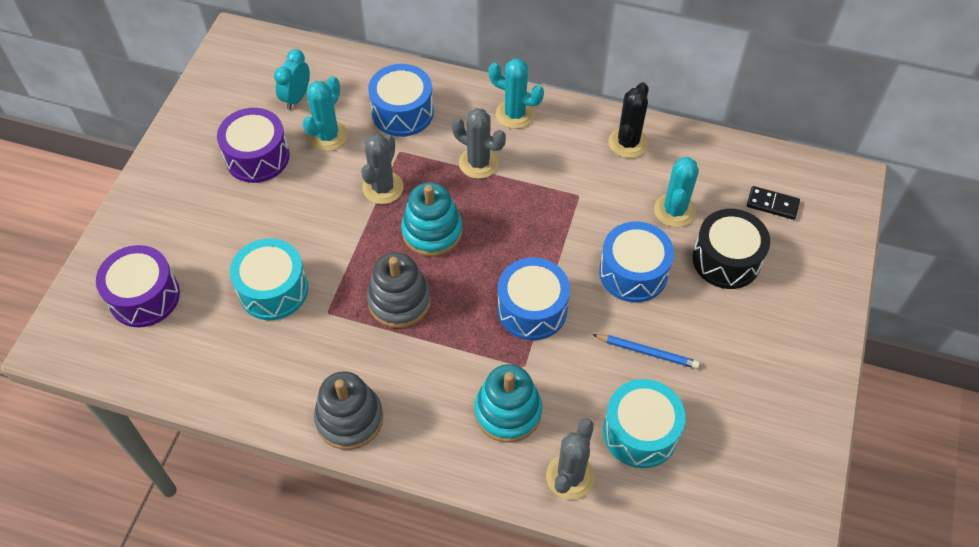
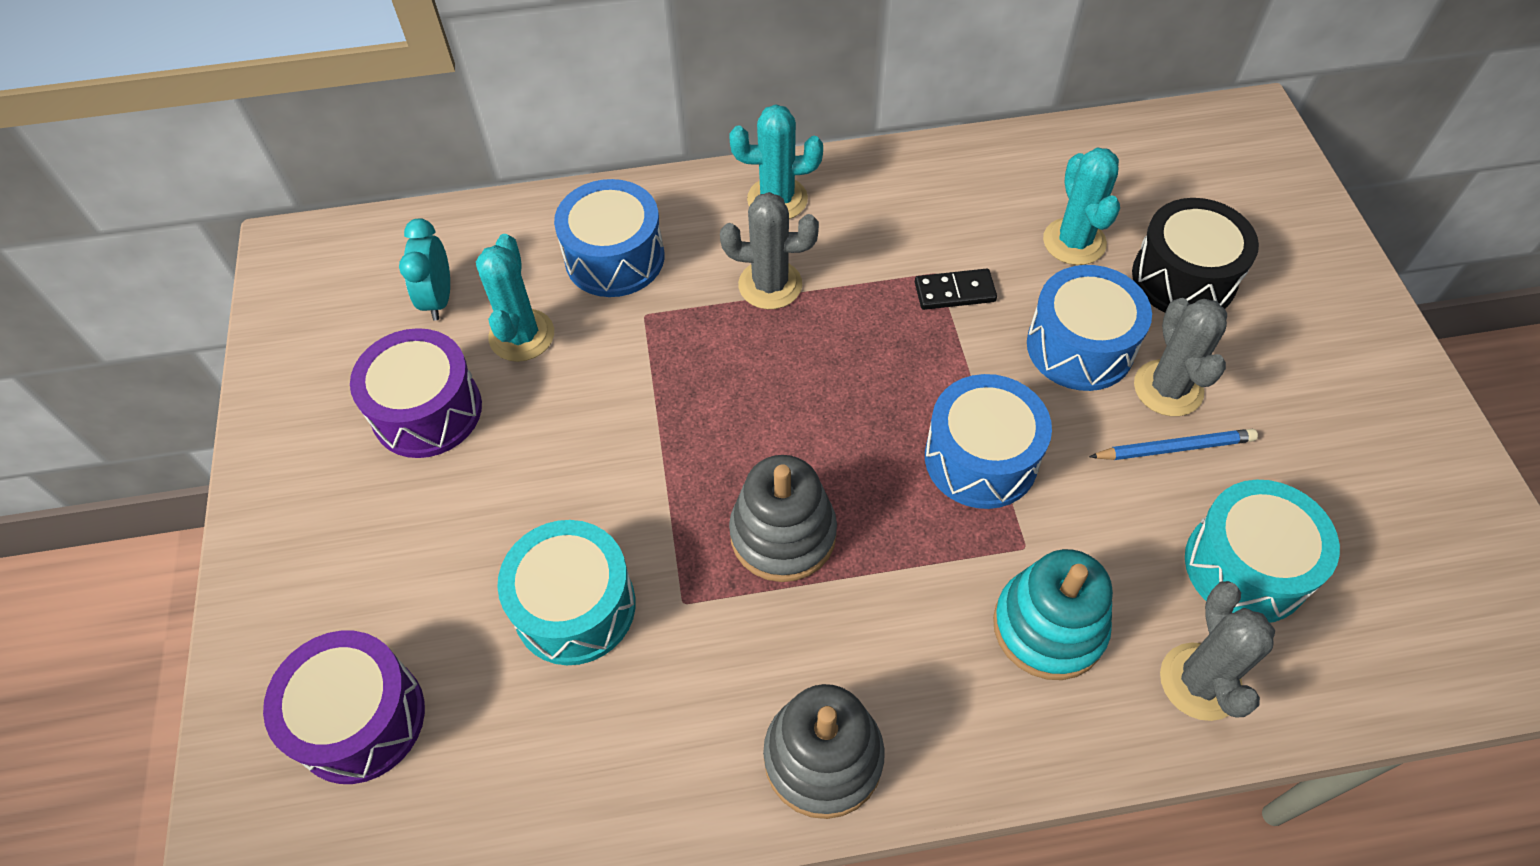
camera: 25 degrees left, 0 degrees up
(383, 188) = (652, 377): grey cactus -> grey cactus (1168, 388)
(432, 231) = (766, 410): turquoise stacking toy -> none
(628, 143) = (953, 178): black cactus -> none
(772, 204) = (1187, 184): black domino -> black domino (954, 292)

